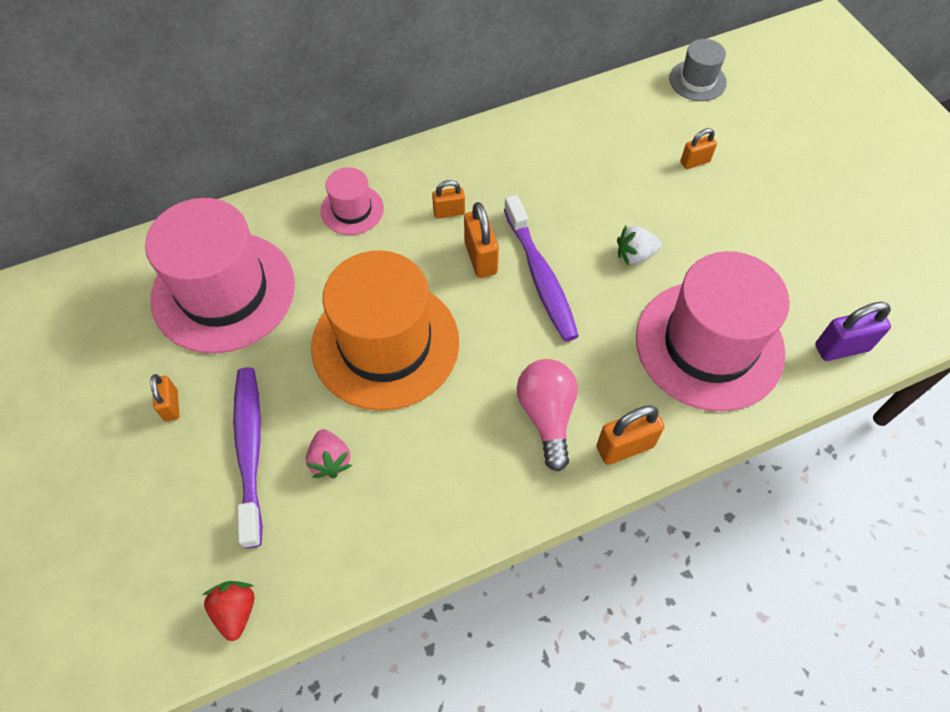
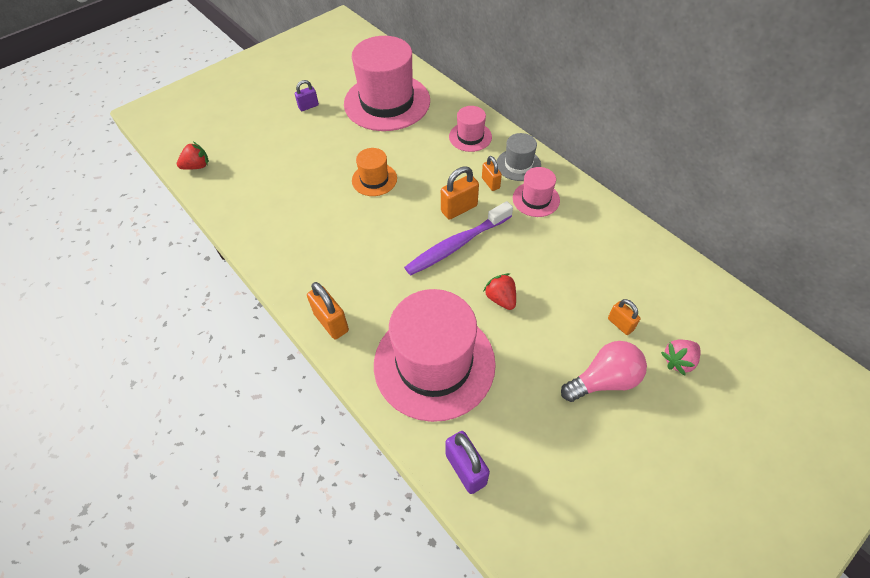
camera: 75 degrees right, 5 degrees down
(171, 405) = (308, 106): orange padlock -> purple padlock
(250, 450) = (289, 143): purple toothbrush -> none
(330, 460) = (289, 177): pink strawberry -> pink strawberry (678, 361)
(385, 344) = (374, 179): orange hat -> orange hat, size x0.47
(495, 175) = (536, 199): none -> pink hat
(547, 415) = (344, 273): pink light bulb -> pink light bulb (604, 380)
(635, 255) = (501, 299): white strawberry -> red strawberry
(697, 80) = (720, 311): grey hat -> grey hat (518, 165)

